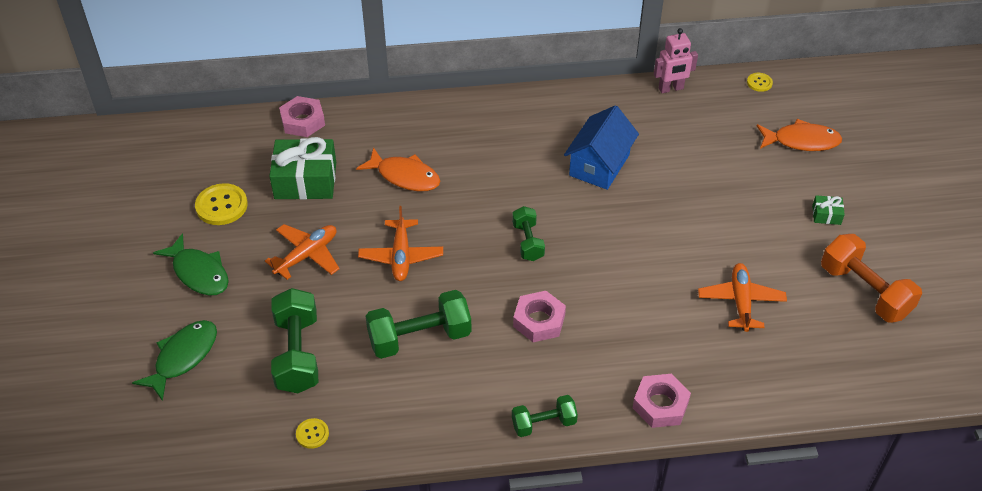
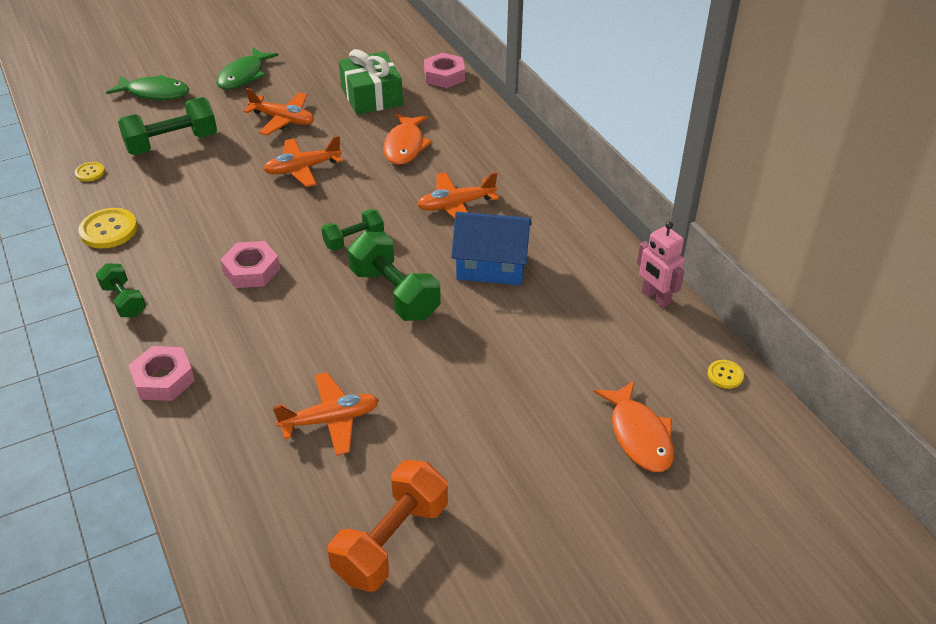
camera: 70 degrees right, 5 degrees down
(221, 206) = (321, 65): yellow button -> yellow button (109, 230)
(419, 338) = (208, 202): green dumbbell -> green dumbbell (395, 294)
(510, 165) = (456, 205): none -> orange plane
(826, 215) = (513, 481): green gift -> none

